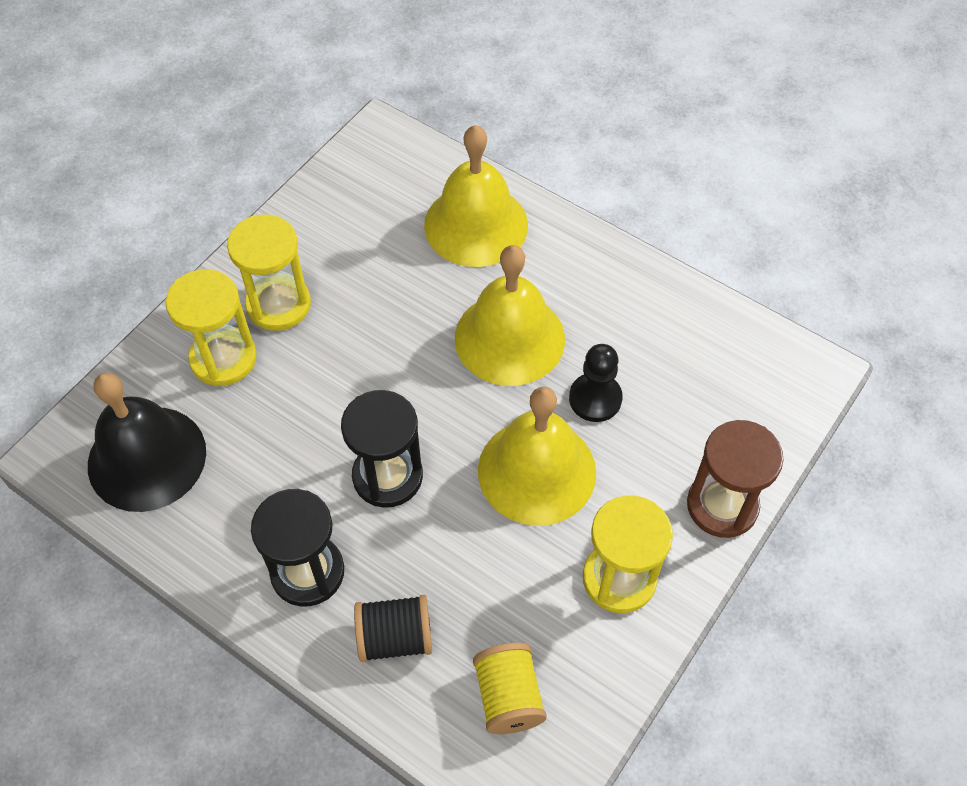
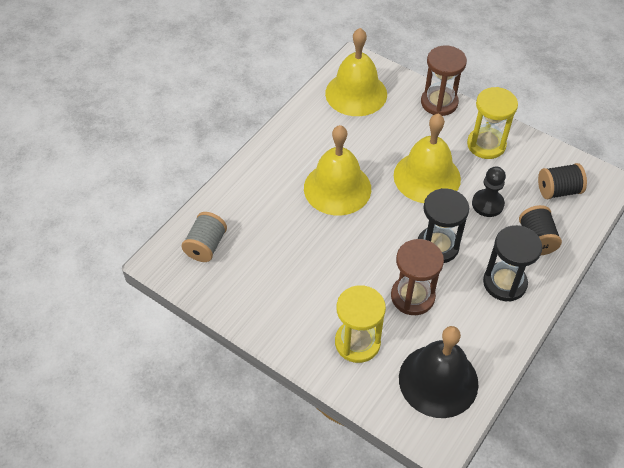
camera: 90 degrees left, 5 degrees down
(278, 304) = (312, 313): yellow hourglass -> none
(294, 433) = (412, 296): none -> brown hourglass
(402, 180) = (206, 246): none -> grey spool
(476, 225) = (248, 205): yellow bell -> yellow bell (356, 93)
(508, 697) = (558, 190): yellow spool -> black spool
(595, 399) = (378, 150): black pawn -> black pawn (487, 204)

